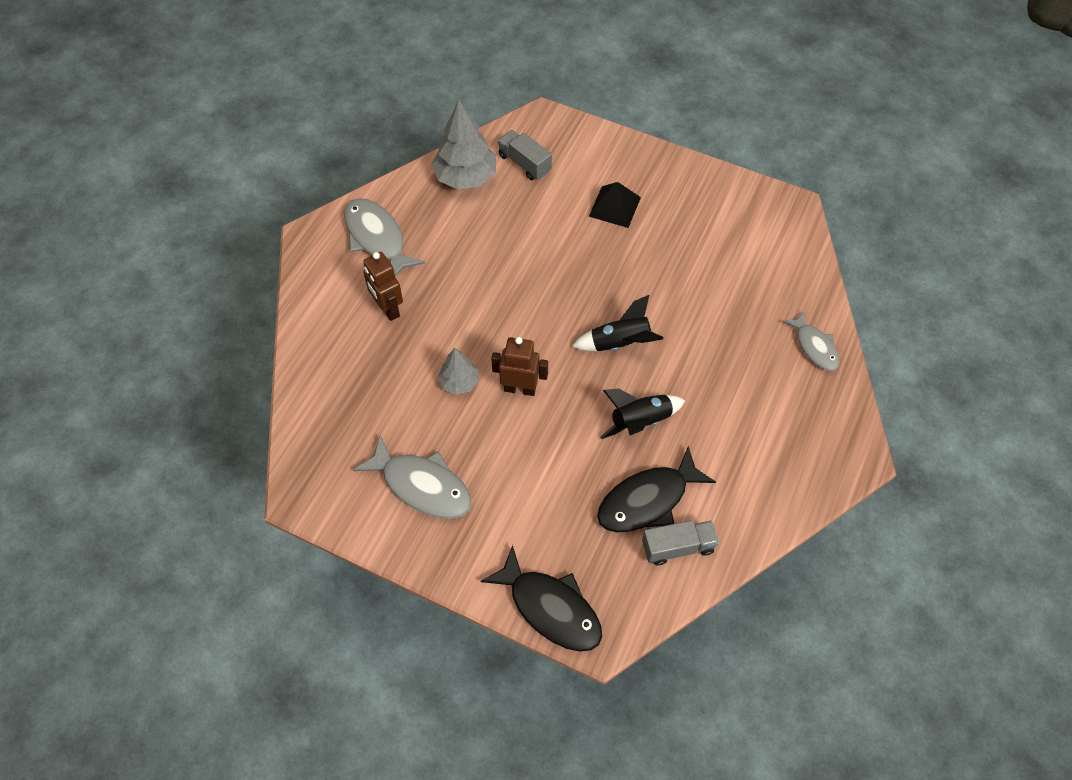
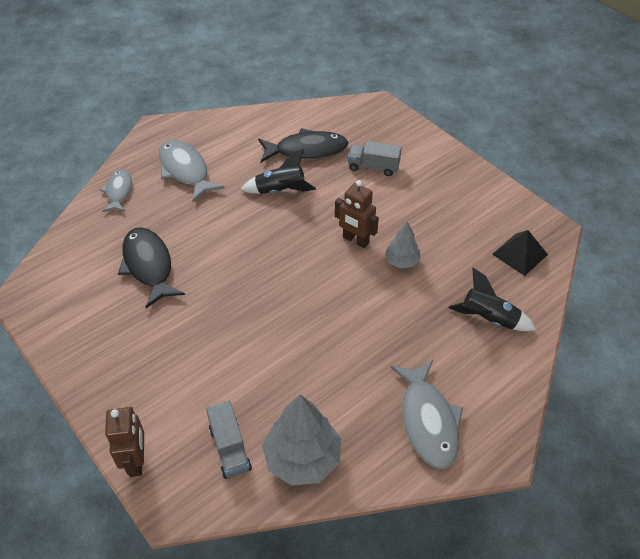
camera: 155 degrees left, 10 degrees down
(388, 308) = (441, 343): brown robot -> brown robot (136, 461)
(422, 485) = (458, 206): grey fish -> grey fish (185, 170)
(550, 608) = (400, 123): black fish -> black fish (149, 266)
(615, 207) = (175, 359): black pyramid -> black pyramid (520, 254)
(620, 343) = (257, 243): black rocket -> black rocket (488, 319)
(678, 547) = (305, 124): grey truck -> grey truck (373, 167)

